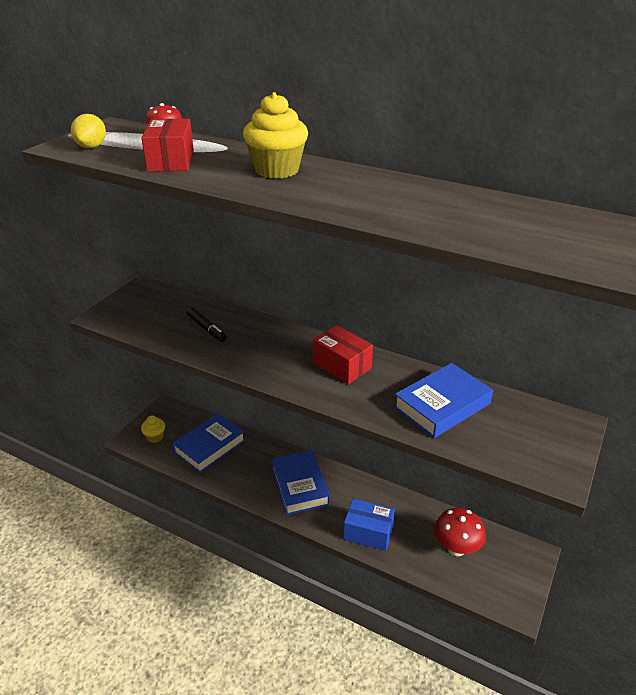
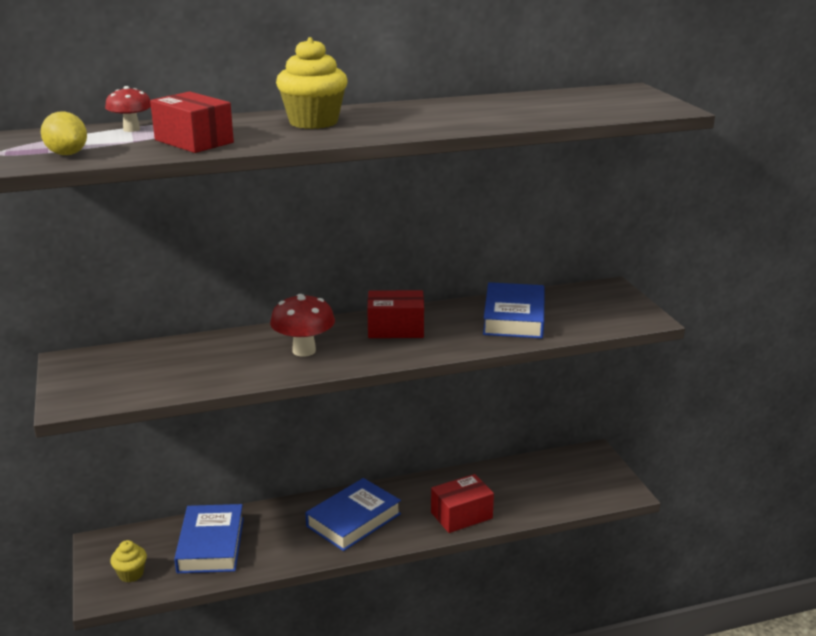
camera: 45 degrees left, 10 degrees down
(206, 328) = (216, 360): black marker -> none
(300, 486) = (353, 520): blue book -> blue book turned 75 degrees counterclockwise
(368, 533) = (461, 515): blue box -> red box
(456, 548) = (540, 483): red mushroom -> red mushroom (304, 351)

